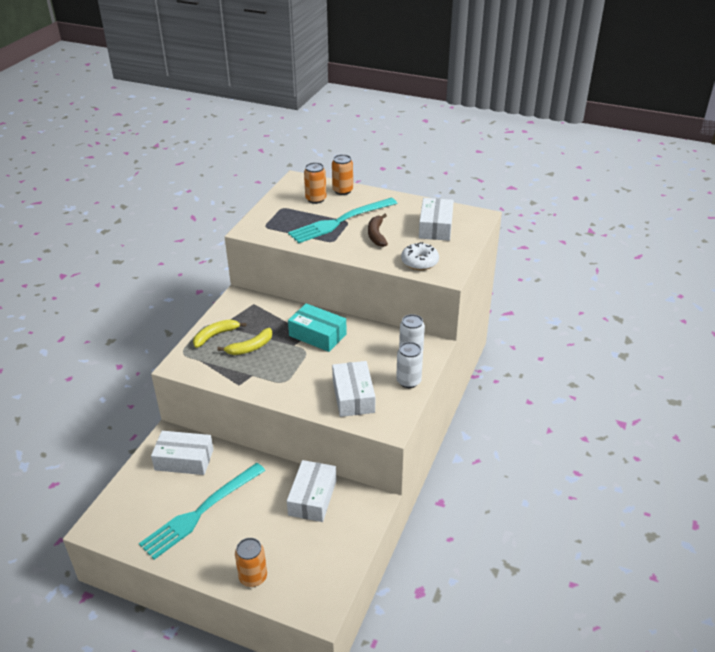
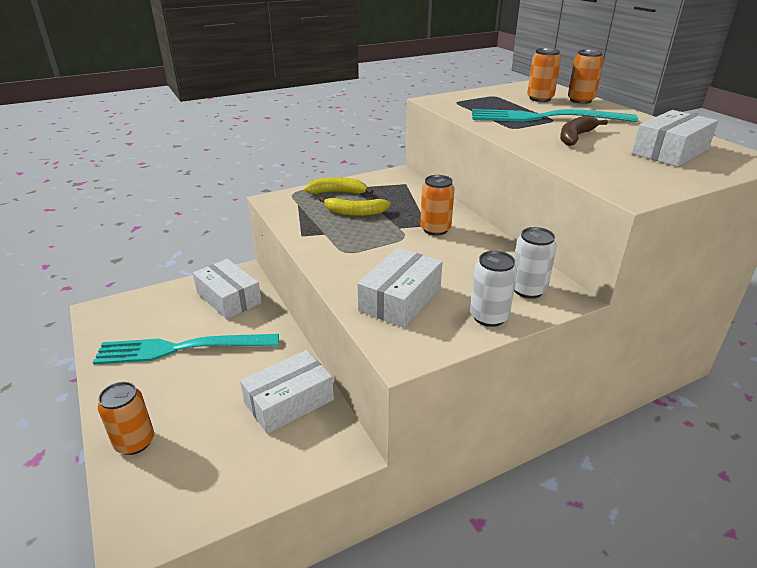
camera: 40 degrees right, 5 degrees down
(317, 335) = (435, 229): turquoise box -> orange can
(419, 262) = (604, 172): white donut -> none

